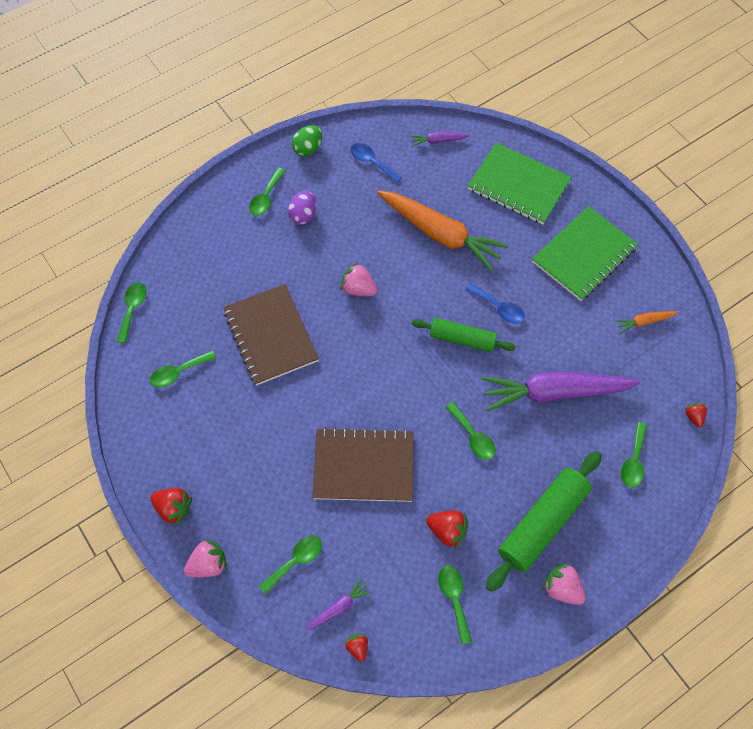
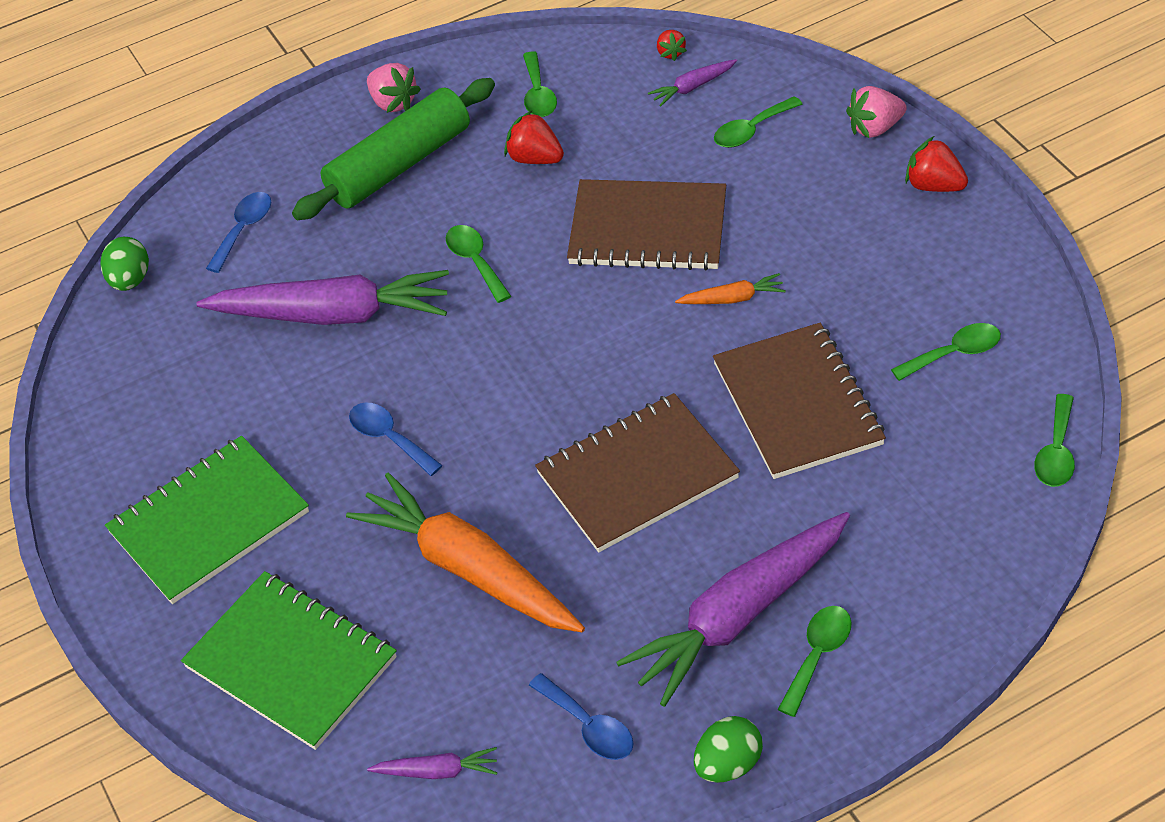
camera: 170 degrees left, 15 degrees down
(303, 215) = (739, 615): purple egg -> purple carrot
(358, 289) = (637, 475): pink strawberry -> brown notebook
(462, 339) = (464, 392): green rolling pin -> none
(633, 461) = (244, 229): green spoon -> blue spoon
(644, 322) = (147, 410): orange carrot -> orange carrot (732, 298)
(693, 417) = (130, 280): red strawberry -> green egg

